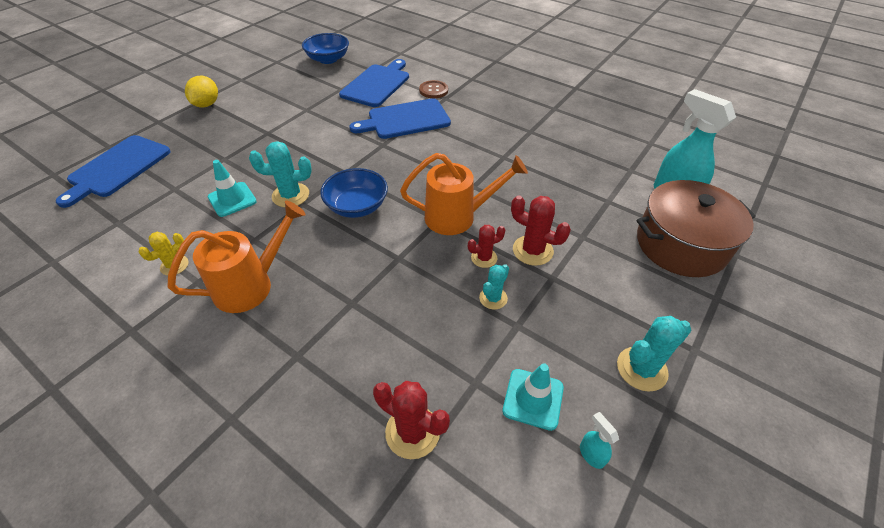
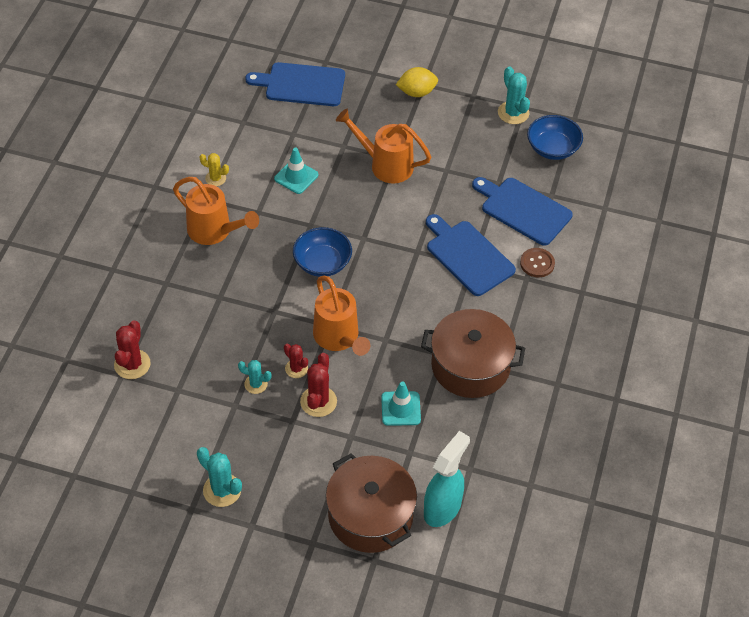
camera: 70 degrees right, 5 degrees up
(270, 139) = (385, 165): none -> orange watering can
(290, 195) = (317, 212): turquoise cactus -> turquoise cactus (513, 113)
(377, 84) = (523, 210): blue cutting board -> blue cutting board turned 150 degrees counterclockwise
(522, 145) = (470, 366): none -> brown pot
(533, 399) = (176, 426): turquoise traffic cone -> turquoise traffic cone (401, 408)
(591, 454) = (146, 464): turquoise spray bottle -> none

